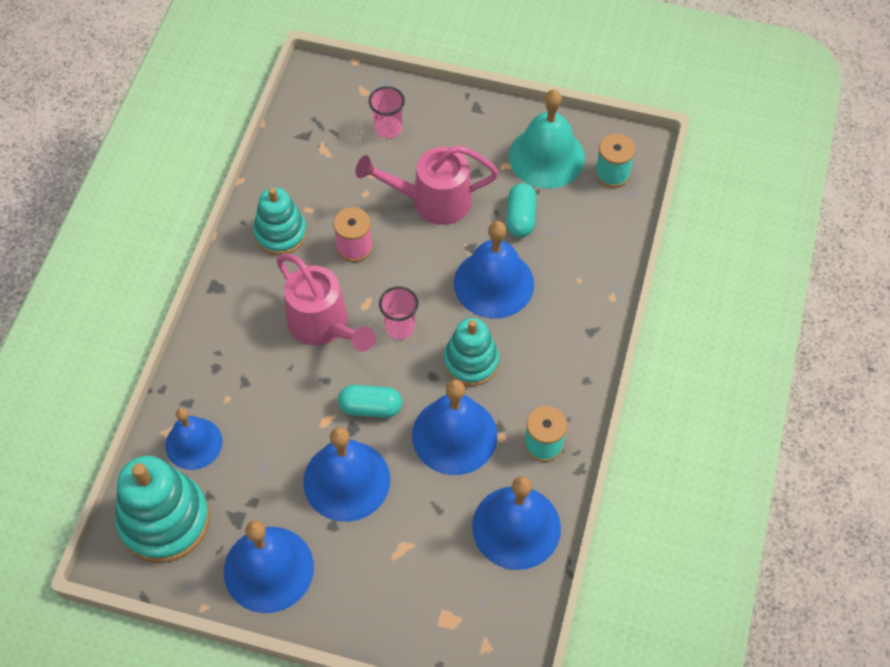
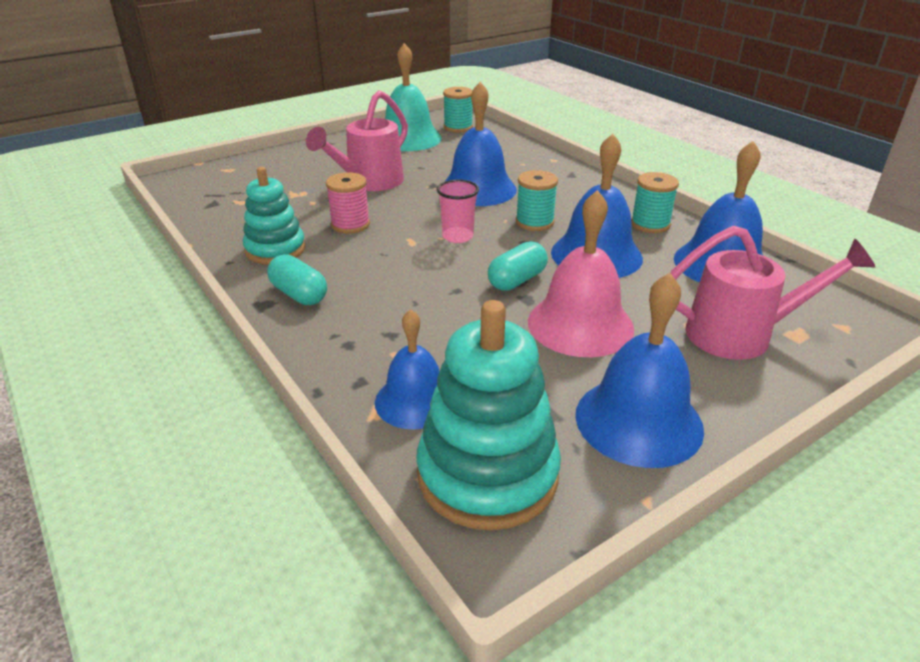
camera: 50 degrees left, 25 degrees down
(323, 326) = (400, 268): pink watering can -> pink watering can (741, 334)
(346, 480) = (580, 324): blue bell -> pink bell
(388, 128) = (278, 173): pink cup -> none
(471, 362) = (534, 222): turquoise stacking toy -> turquoise spool
(520, 217) = (440, 162): turquoise capsule -> turquoise capsule (299, 294)

